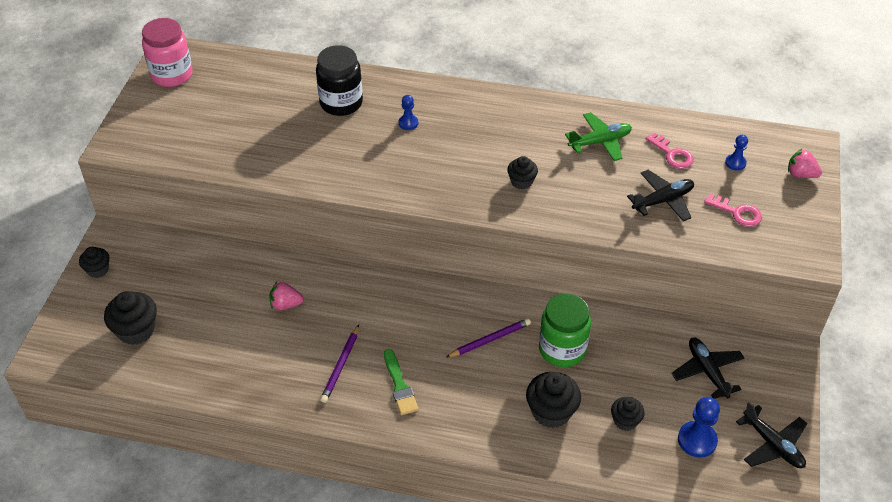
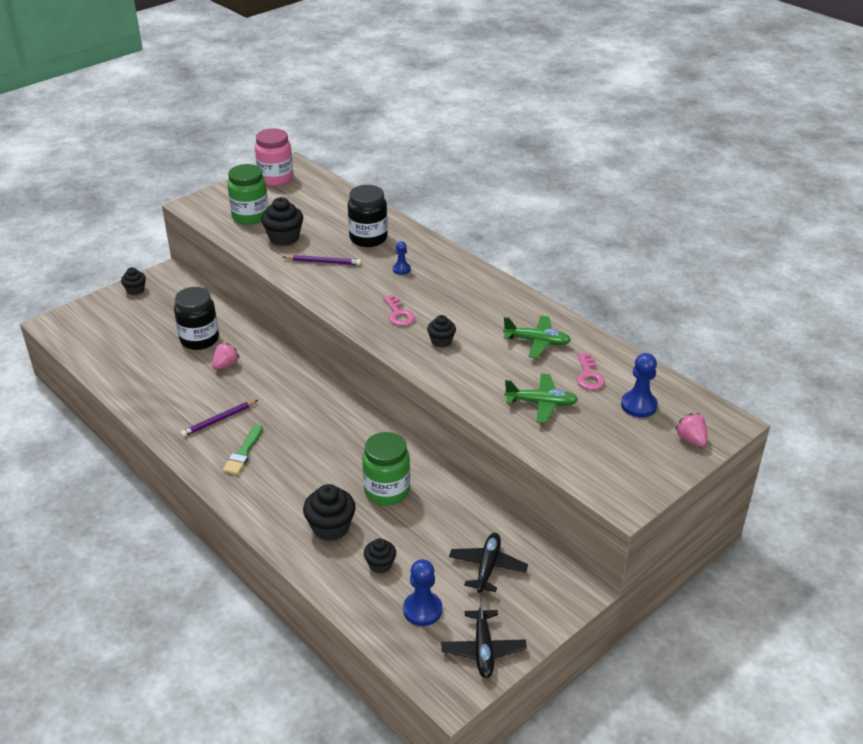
camera: 35 degrees right, 10 degrees down
(136, 330) = (118, 335): black cupcake -> black cupcake (284, 238)
(193, 131) = (250, 216): none -> green jar
(229, 291) = (199, 339): none -> black jar
(286, 304) = (226, 365): pink strawberry -> pink strawberry turned 90 degrees clockwise
(490, 340) = (340, 457): purple pencil -> purple pencil (323, 262)
(663, 200) = (541, 403): black plane -> green plane
(735, 163) = (639, 405): blue pawn -> blue pawn, size x1.69
(737, 212) = (597, 440): pink key -> pink key (399, 314)

